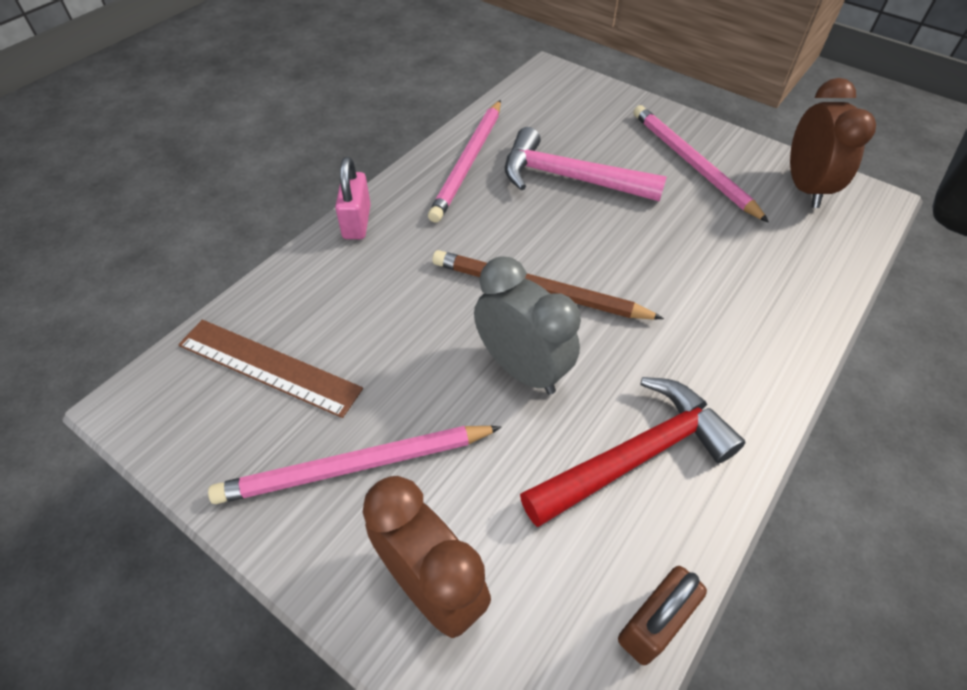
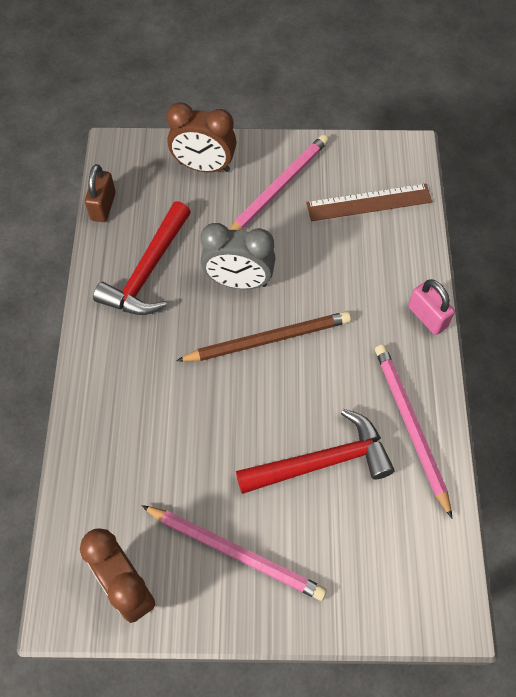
camera: 145 degrees right, 10 degrees up
(569, 178) = (322, 461): pink hammer -> red hammer

